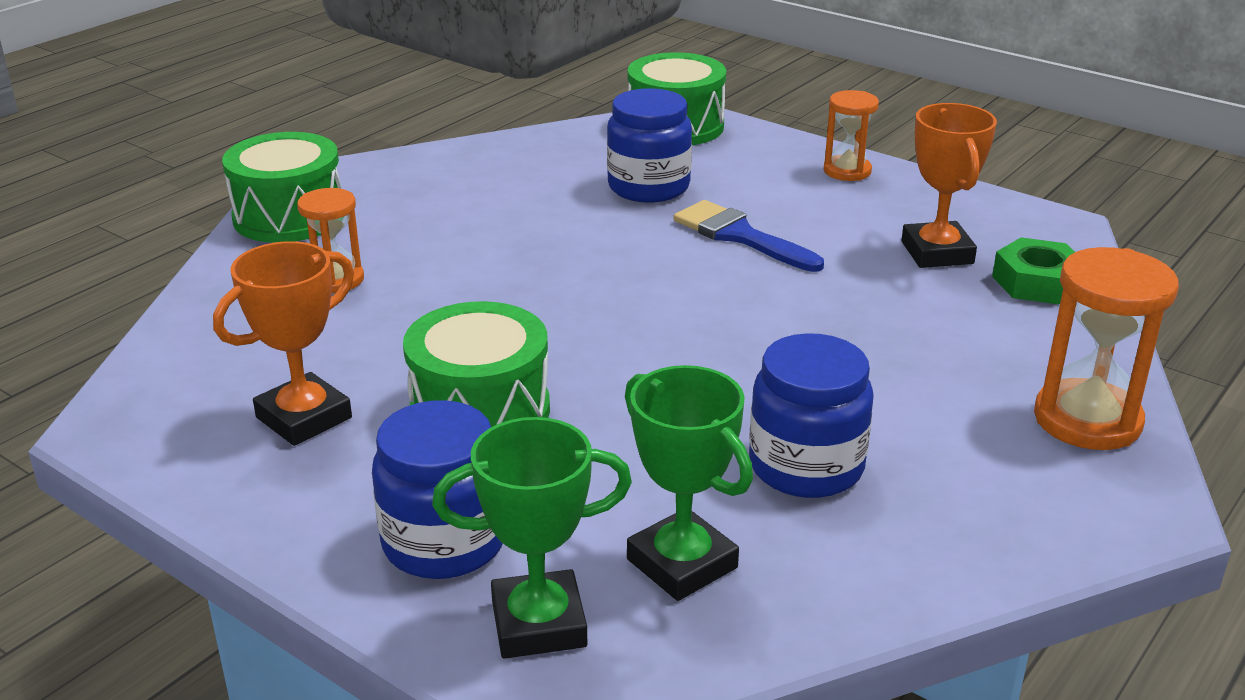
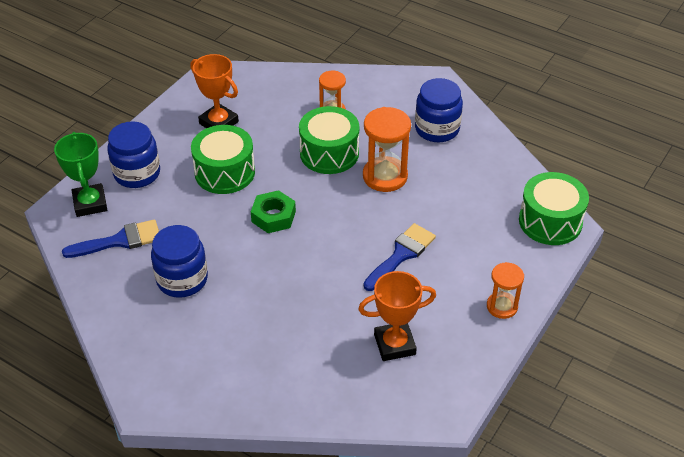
camera: 85 degrees right, 15 degrees up
(289, 216) = (394, 85): green drum -> green drum (329, 153)
(648, 187) = (457, 213): blue jar -> blue jar (437, 129)
(681, 564) = (120, 240): green trophy -> blue brush
(1037, 282) = (363, 390): green nut -> green nut (273, 216)
(1087, 420) = (219, 391): orange hourglass -> orange hourglass (385, 176)

